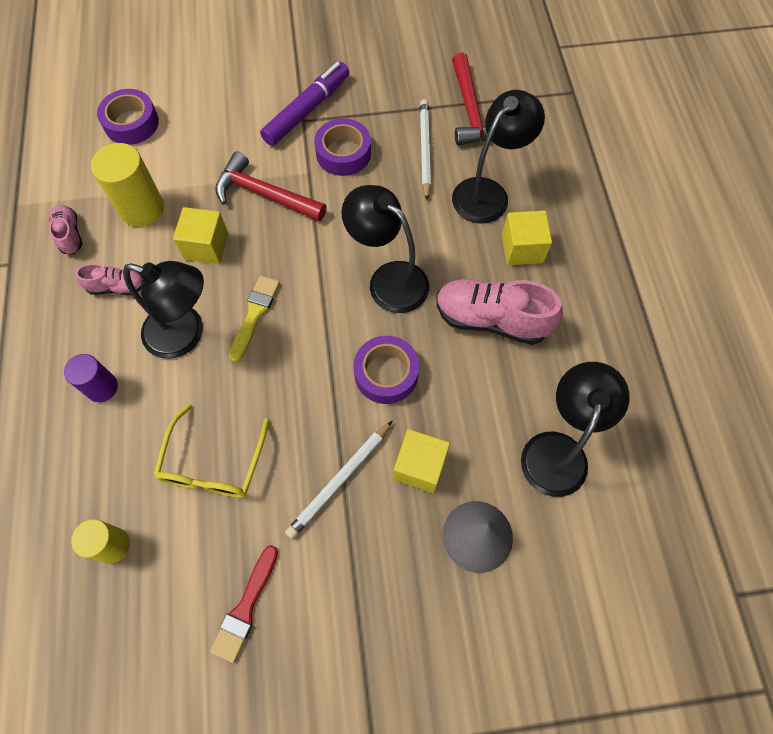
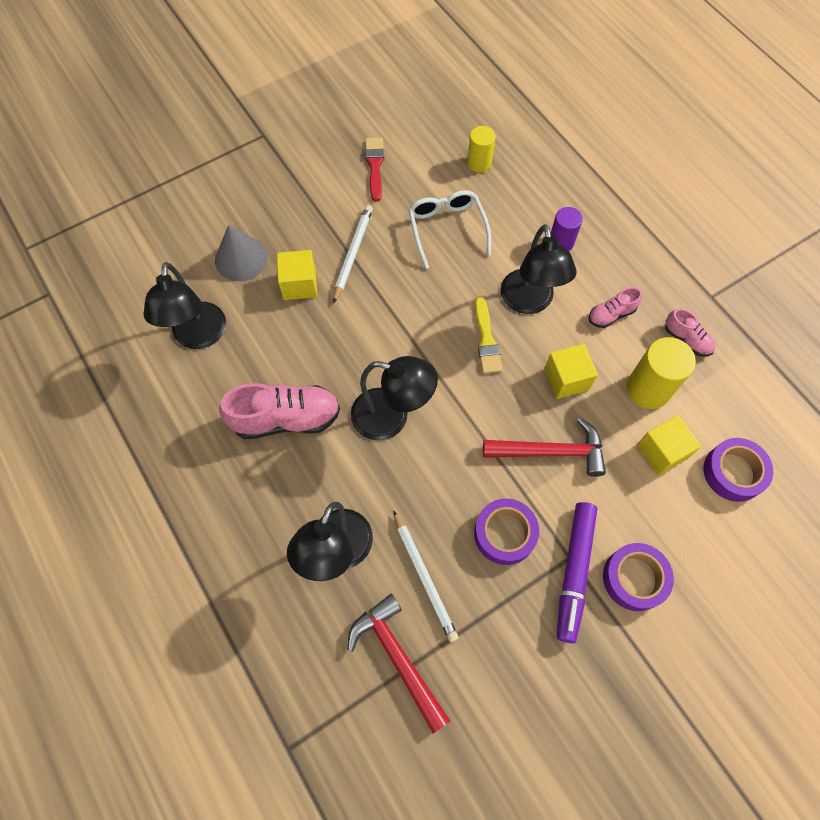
camera: 155 degrees right, 0 degrees up
(185, 334) = (529, 302): black lamp -> black lamp turned 90 degrees counterclockwise
(213, 464) = (447, 229): yellow glasses -> white glasses
(386, 373) = (355, 338): purple tape -> purple tape (634, 578)
(522, 248) = (281, 502): yellow cube -> yellow cube (662, 451)

